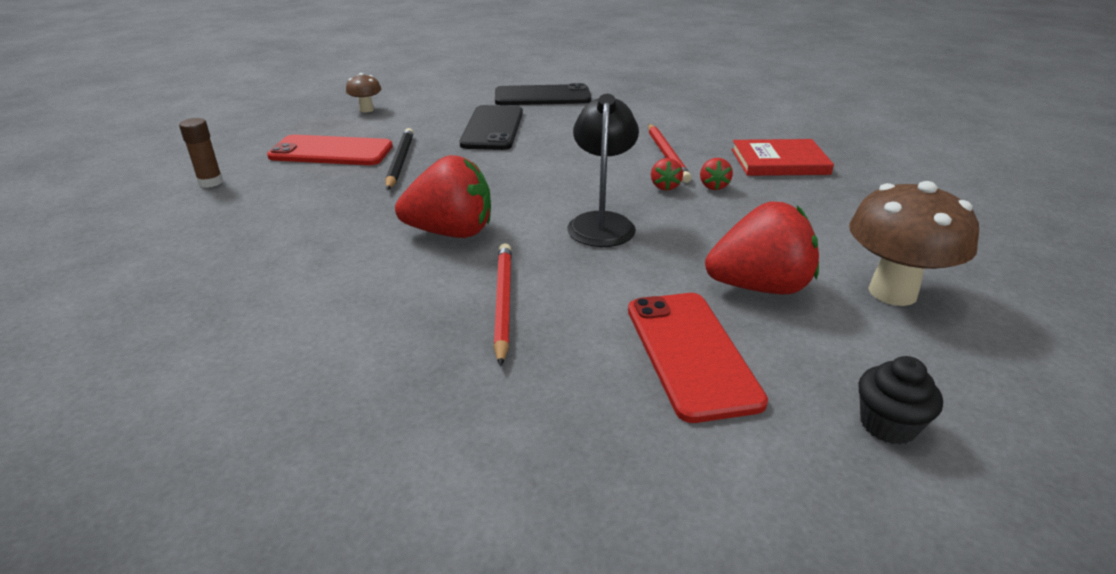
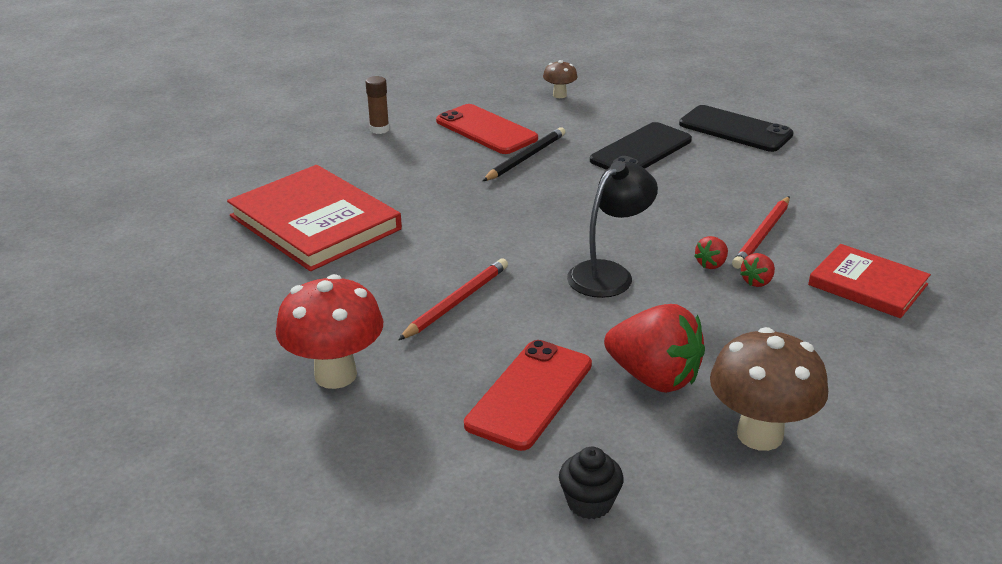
camera: 40 degrees right, 0 degrees up
(237, 292) = (315, 222): none -> red book
(451, 232) = (488, 235): red strawberry -> none
(473, 443) = (335, 375): none -> red mushroom

